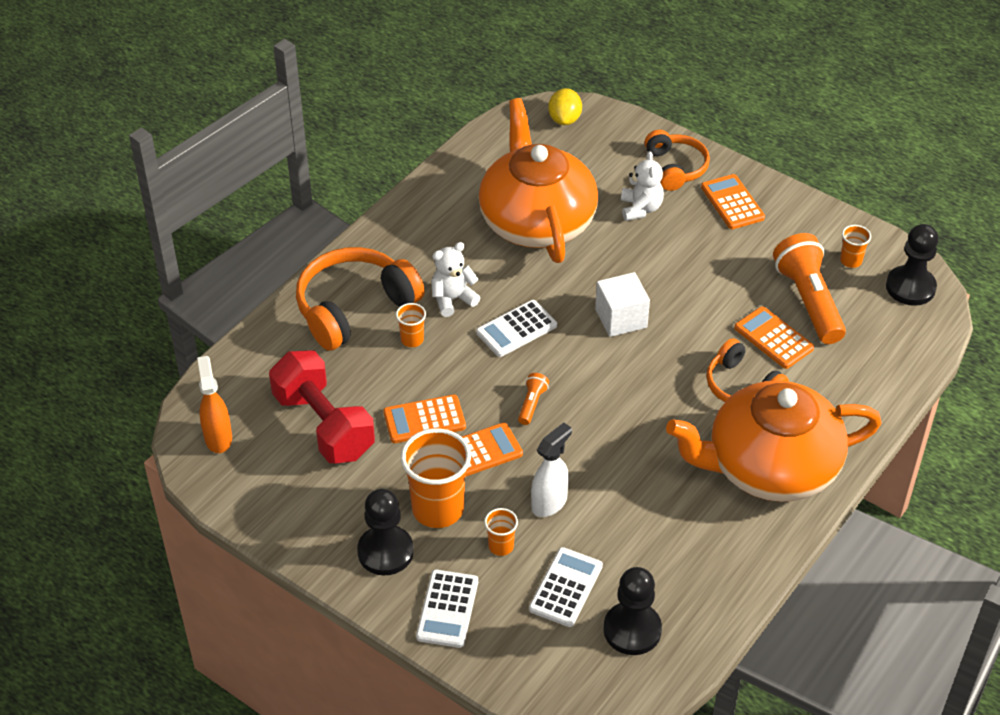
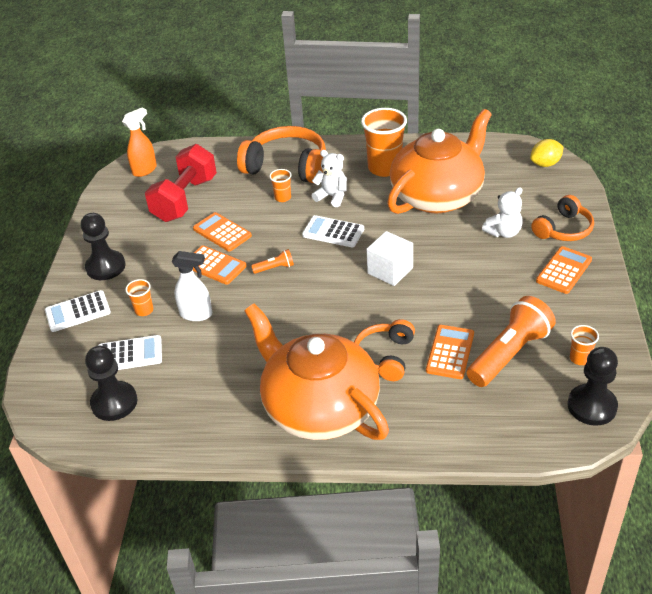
camera: 60 degrees right, 5 degrees down
(438, 509) = (154, 271): orange cup -> orange cup (384, 168)

